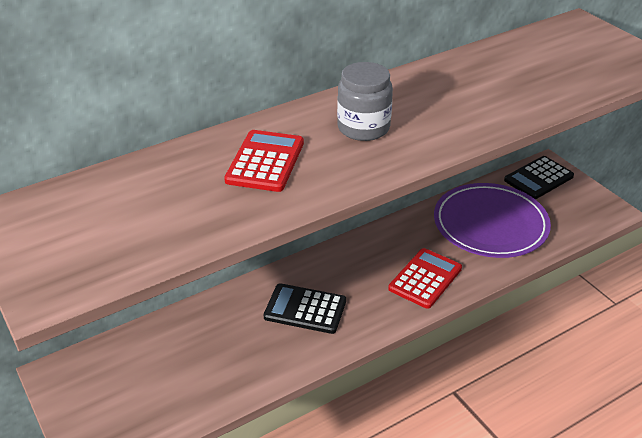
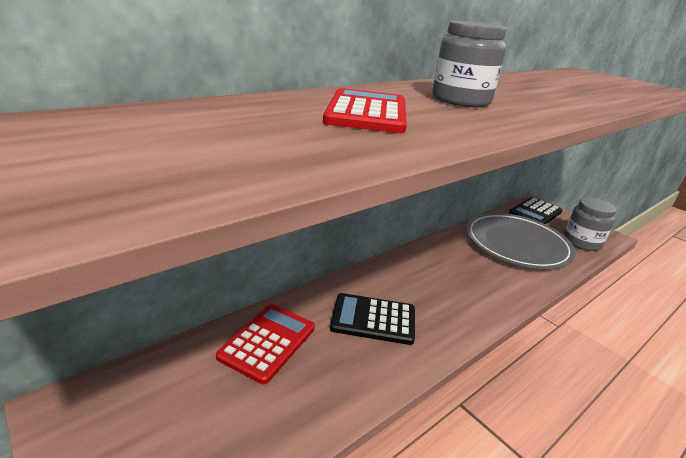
camera: 10 degrees left, 10 degrees down
(425, 278) = (482, 288): red calculator -> red calculator (267, 342)
(490, 224) = (516, 244): purple plate -> grey plate
(572, 221) = (582, 242): none -> grey jar

